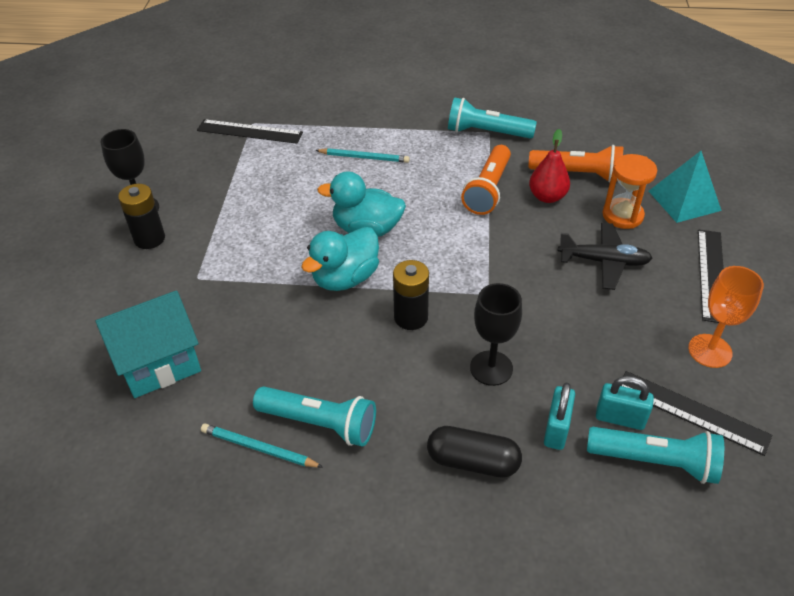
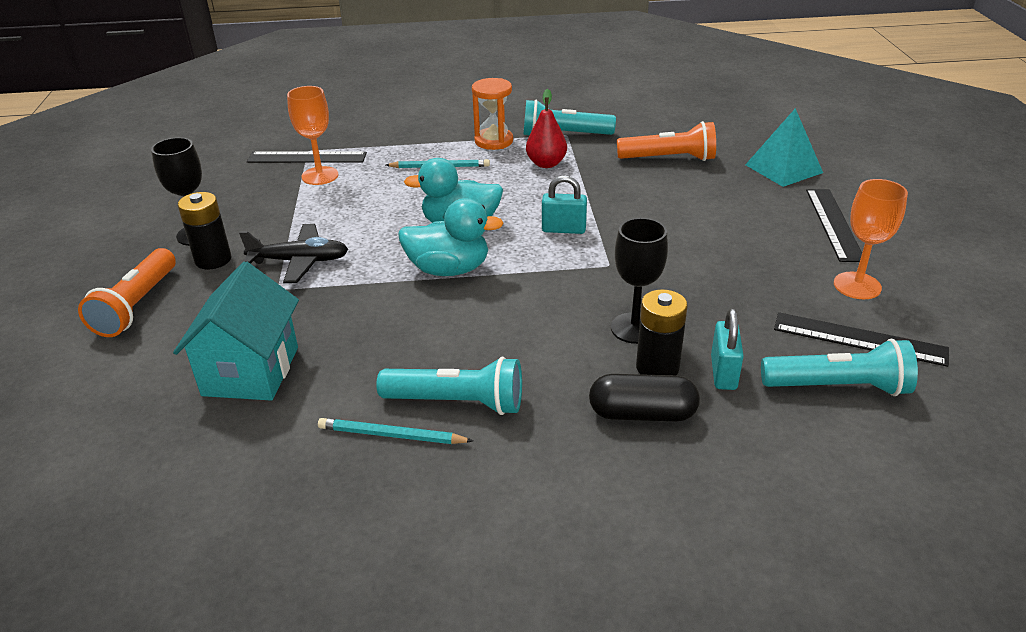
camera: 10 degrees left, 10 degrees down
(159, 363) = (251, 371): turquoise house -> turquoise house turned 45 degrees counterclockwise
(256, 155) = (320, 176): none -> orange goblet
(345, 278) = (449, 269): turquoise duck -> turquoise duck turned 120 degrees counterclockwise
(411, 317) = (532, 295): black battery -> black battery (657, 367)
(488, 190) = (581, 180): orange flashlight -> orange flashlight (137, 306)
(547, 197) = (644, 179): red pear -> red pear (546, 164)
(603, 261) = (721, 225): black plane -> black plane (299, 261)
(620, 418) = (787, 354): turquoise padlock -> turquoise padlock (563, 229)
(622, 215) = (726, 186): orange hourglass -> orange hourglass (493, 141)

